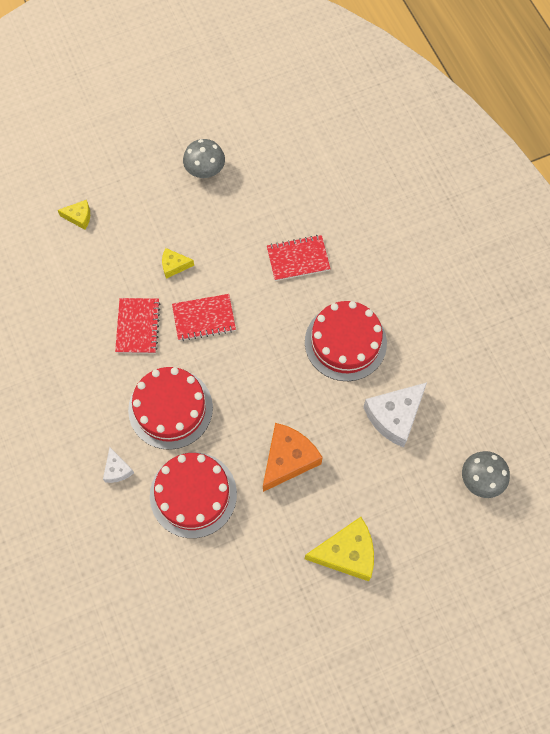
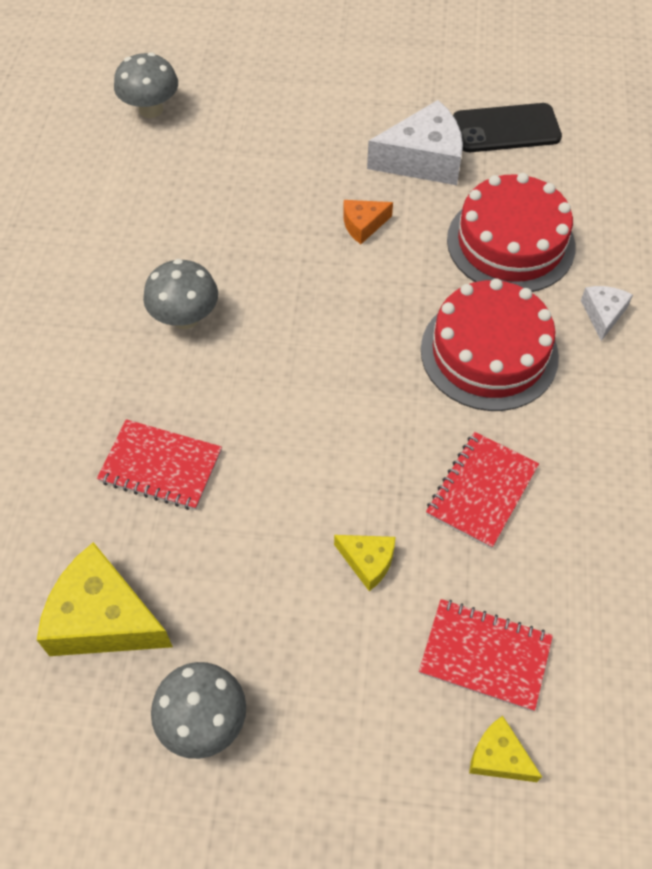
camera: 150 degrees left, 10 degrees down
(204, 318) = (368, 451): red notebook -> red notebook (485, 656)
(241, 596) = (506, 129): none -> black phone
(288, 459) = (363, 225): orange cheese -> orange cheese, size x0.52
(345, 342) = (185, 318): red cake -> grey mushroom
(346, 553) = (357, 114): yellow cheese -> yellow cheese (103, 619)
(394, 416) = (194, 208): white cheese -> white cheese (423, 159)

